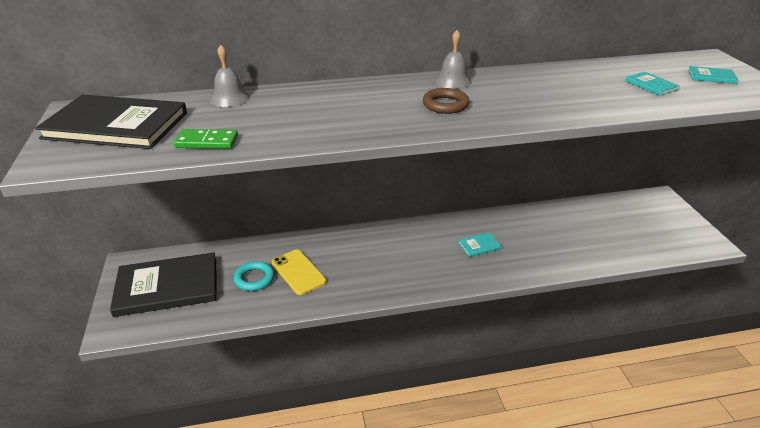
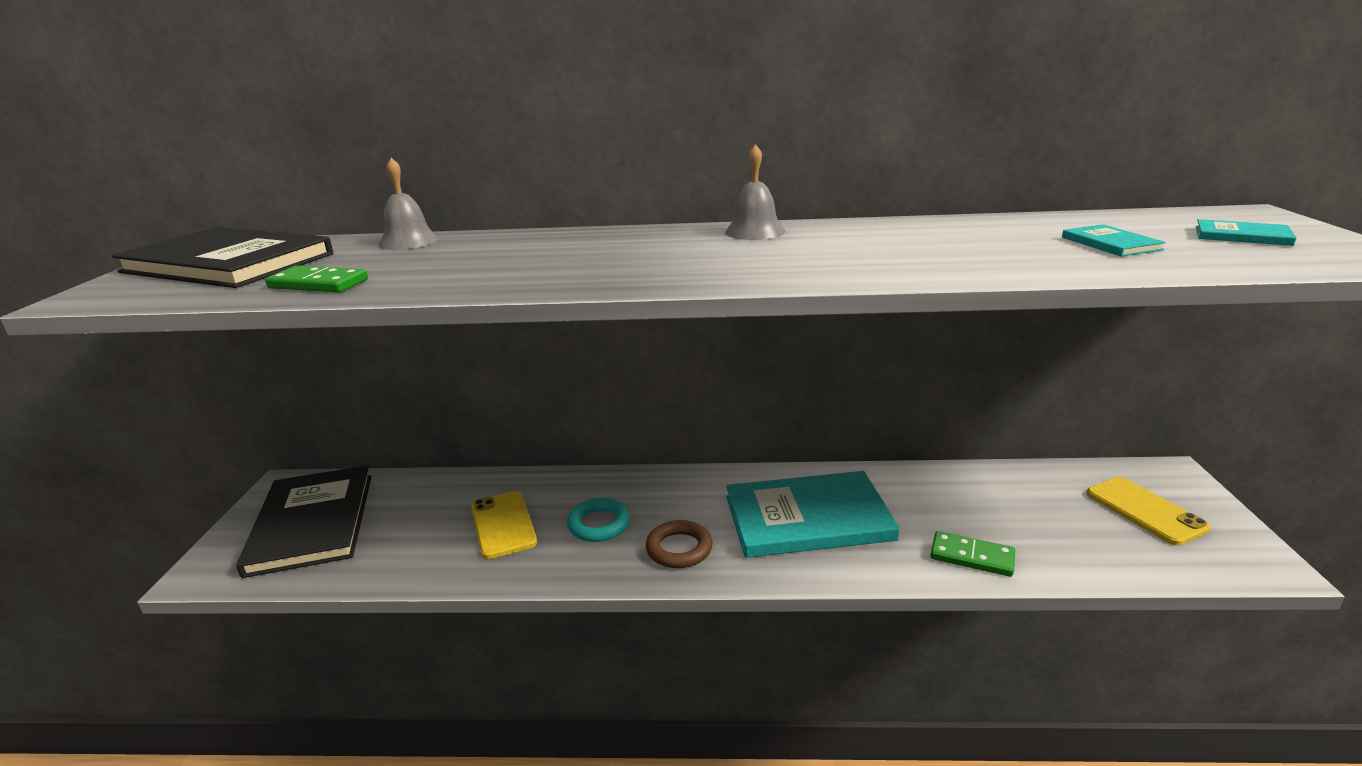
camera: 15 degrees right, 10 degrees down
(167, 287) = (312, 523): black book -> black book turned 75 degrees clockwise
(254, 279) = (435, 526): turquoise ring -> turquoise ring (599, 524)
(445, 105) = (717, 257): brown ring -> brown ring (679, 549)
(479, 246) = (808, 518): turquoise book -> turquoise book, size x2.43
(573, 258) = (972, 557): none -> green domino
(652, 220) = (1145, 510): none -> yellow phone

